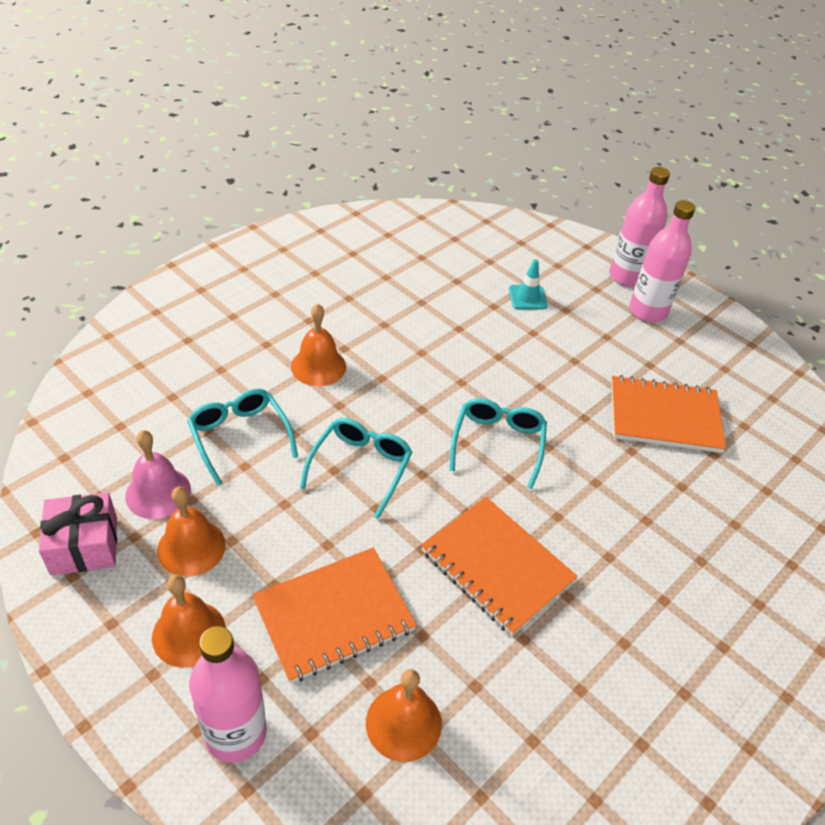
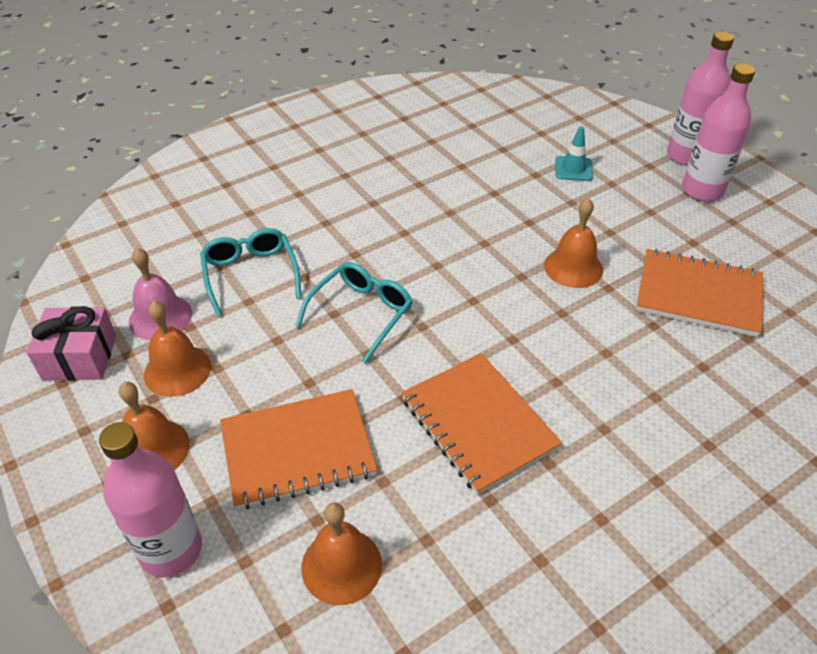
camera: 15 degrees right, 0 degrees up
(318, 366) = (343, 217): orange bell -> orange bell (573, 267)
(498, 443) = (508, 304): turquoise glasses -> none

